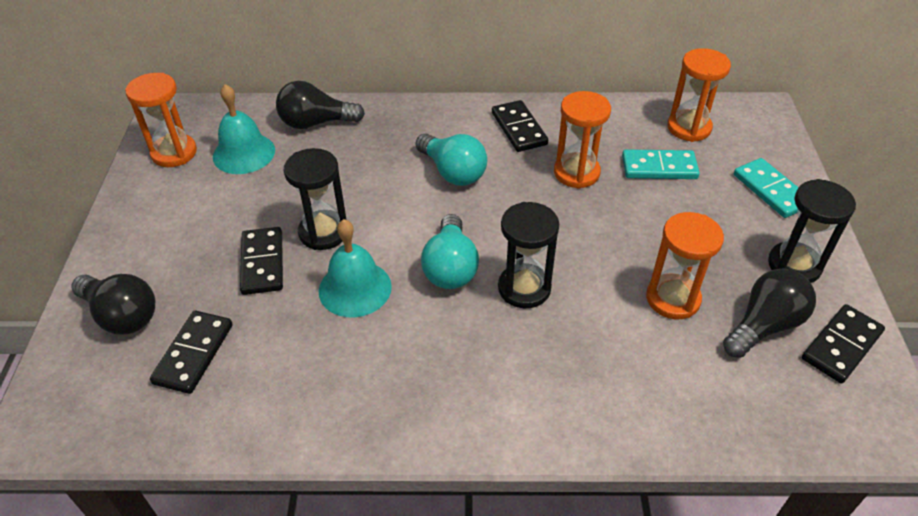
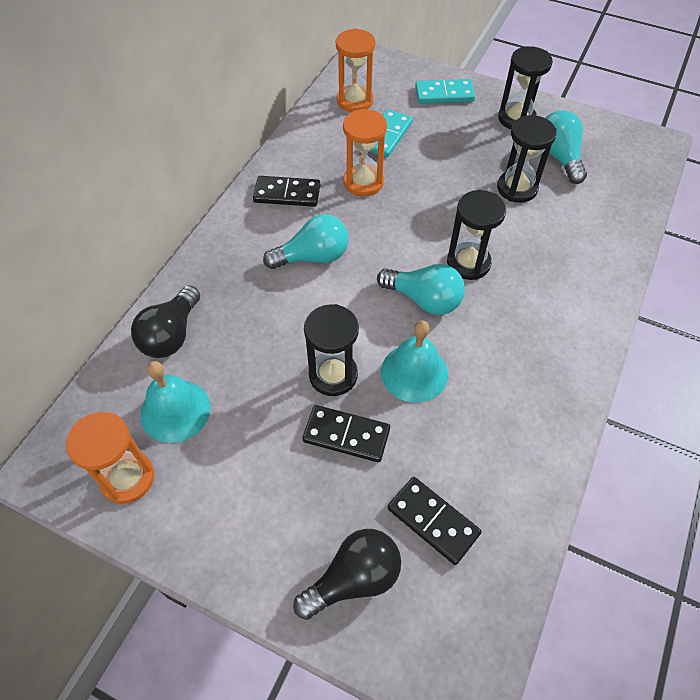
camera: 65 degrees left, 10 degrees up
(673, 299) = (517, 188): orange hourglass -> black hourglass
(764, 325) = (559, 157): black light bulb -> turquoise light bulb
(841, 346) = (589, 132): black domino -> none

